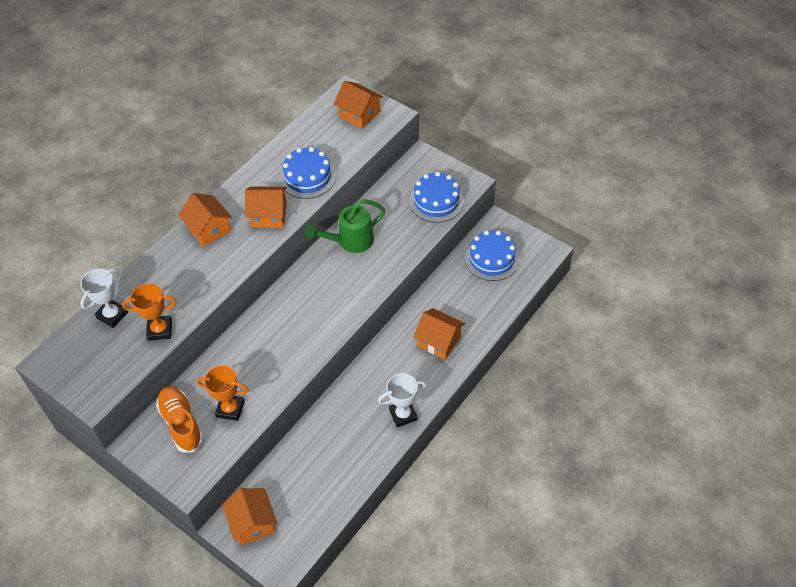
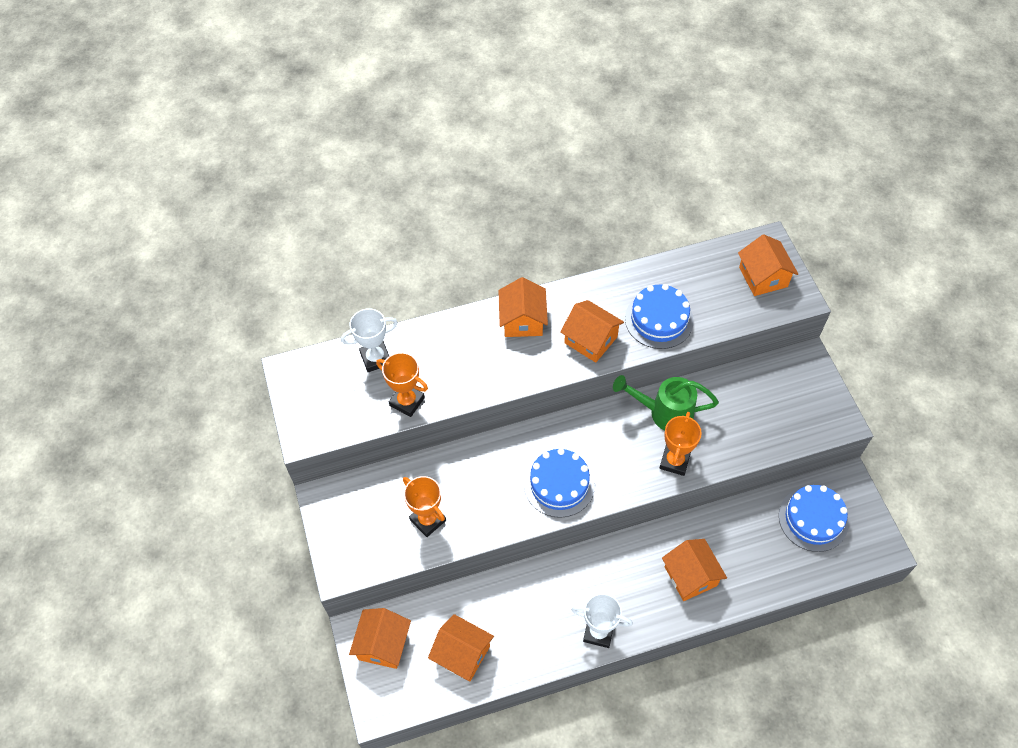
camera: 35 degrees right, 5 degrees up
(181, 423) = (375, 505): orange shoe -> none
(317, 490) = (462, 654): none -> orange house
(380, 268) = (674, 461): none -> orange trophy
(436, 201) = (788, 421): blue cake -> blue cake (559, 484)

